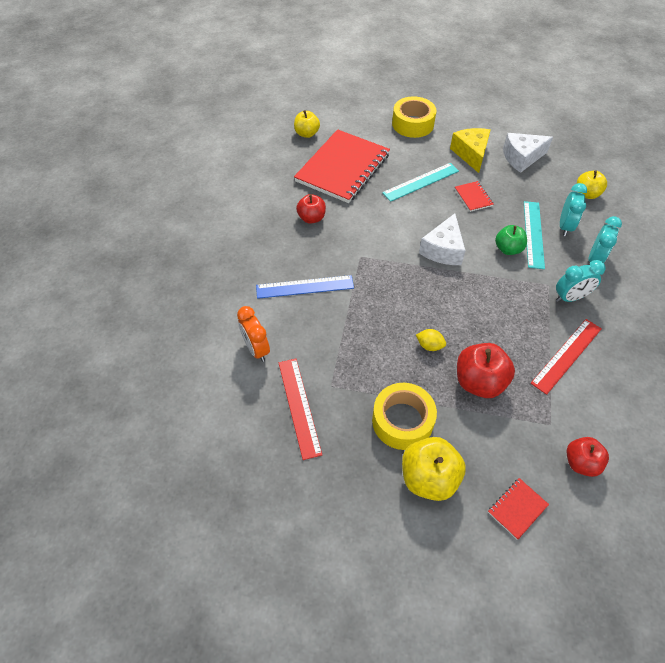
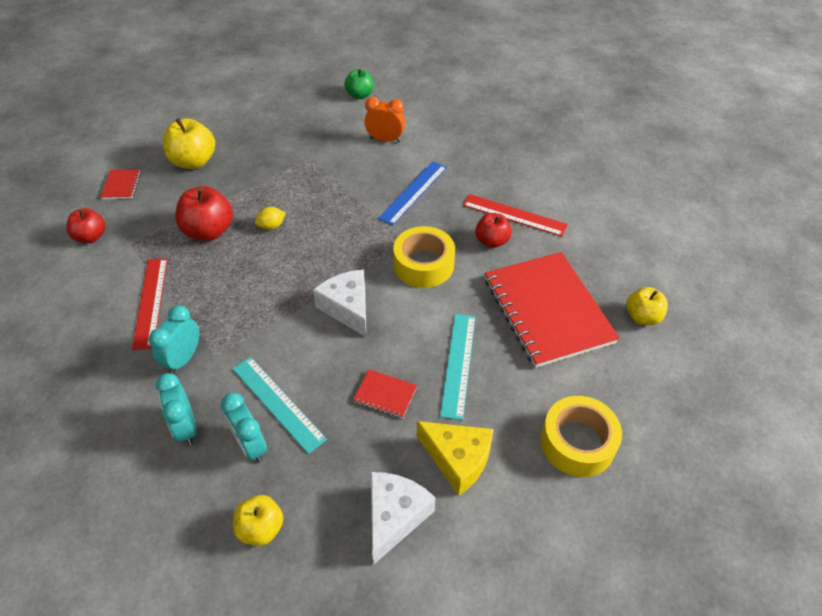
camera: 130 degrees right, 5 degrees down
(299, 406) = (315, 136): red ruler -> red ruler (514, 215)
(402, 421) = (241, 174): yellow tape -> yellow tape (423, 265)
(508, 249) = (288, 361): green apple -> green apple (360, 95)

